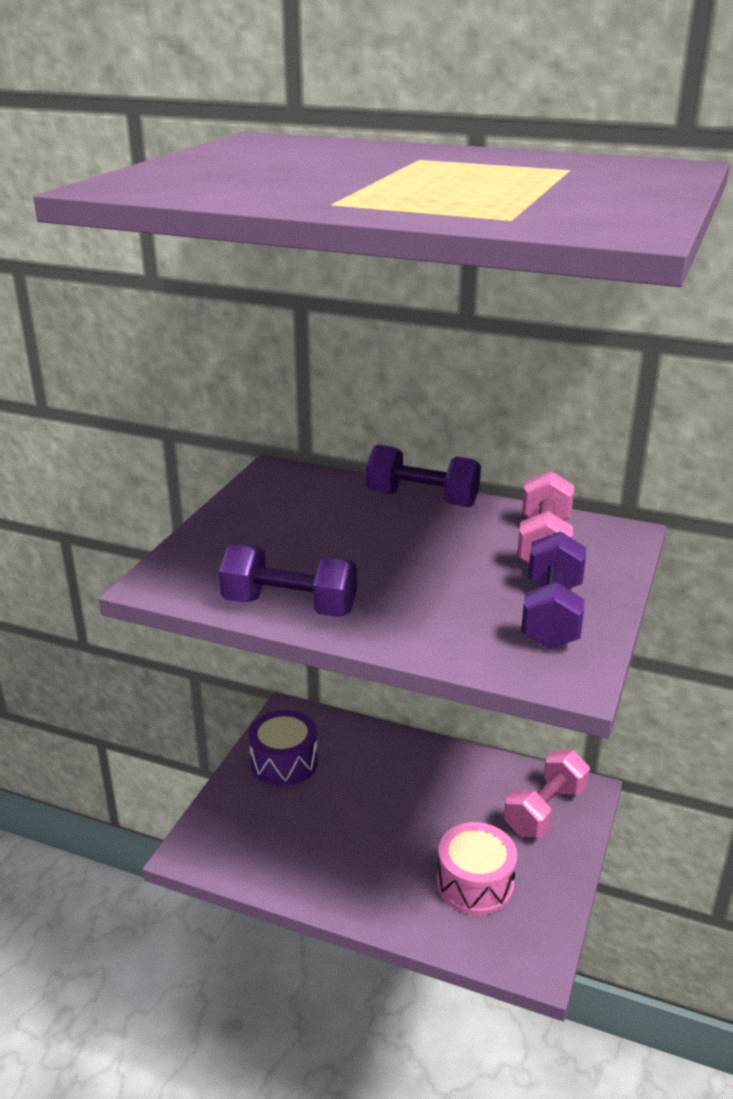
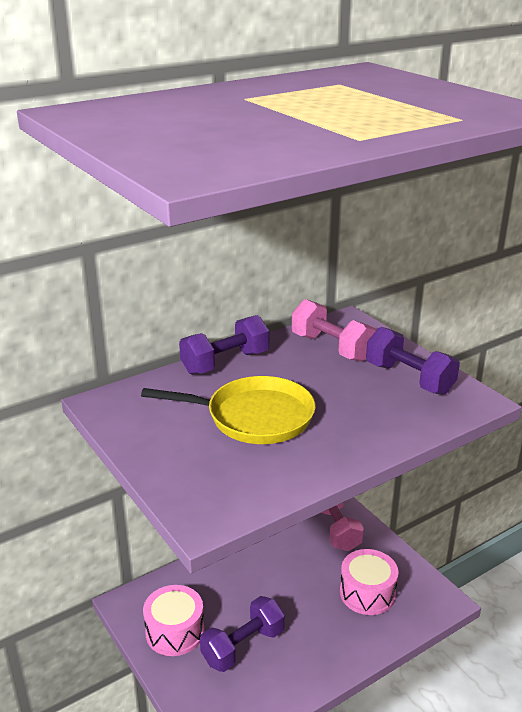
camera: 55 degrees left, 0 degrees up
(284, 762) = (175, 631): purple drum -> pink drum
(290, 606) = (304, 468): purple dumbbell -> purple dumbbell (243, 646)
(345, 549) = (254, 417): none -> yellow pan

